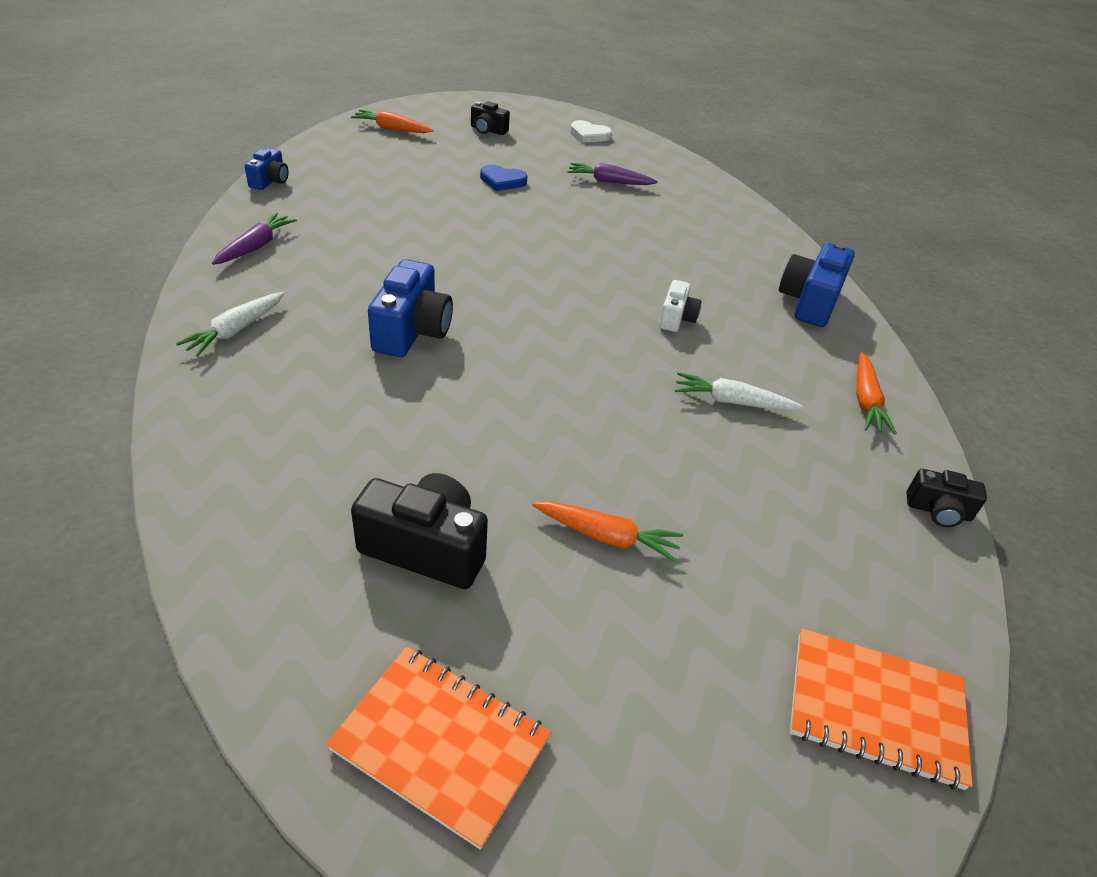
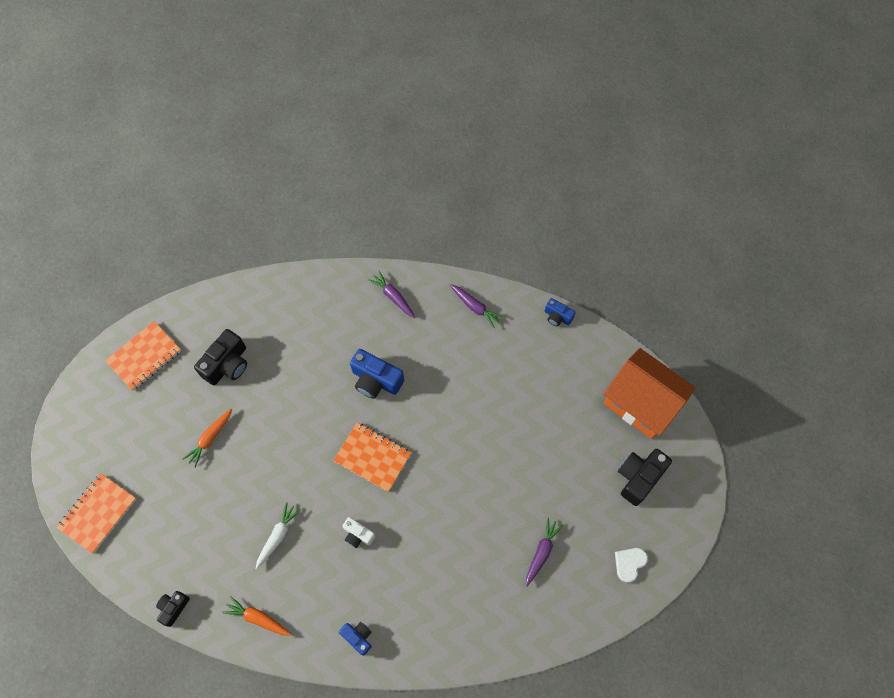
camera: 110 degrees right, 25 degrees up
(235, 330) = (393, 297): white carrot -> purple carrot
(392, 129) = (641, 403): orange carrot -> orange house
(488, 130) = (638, 477): black camera -> black camera, size x1.73
(502, 181) = (548, 469): blue heart -> none
(550, 319) = (372, 457): none -> orange notebook
(809, 302) = (358, 637): blue camera -> blue camera, size x0.58

